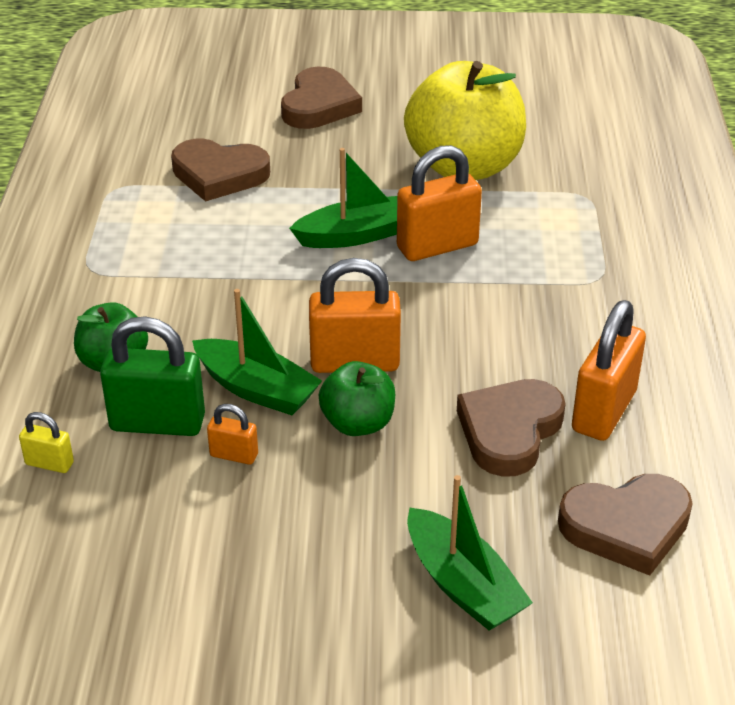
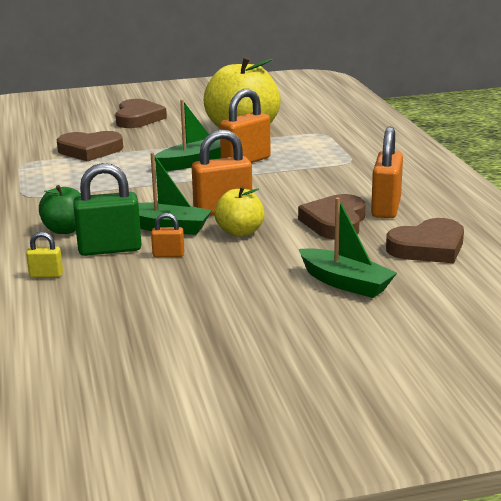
camera: 15 degrees left, 15 degrees down
(358, 423) = (240, 232): green apple -> yellow apple

